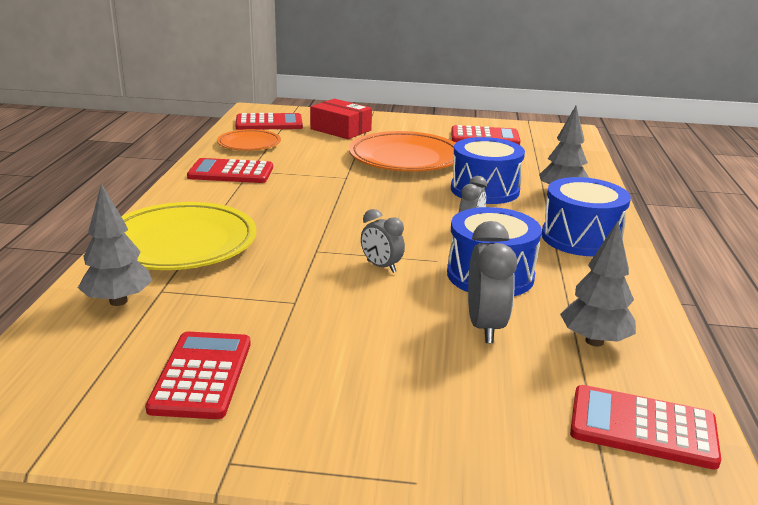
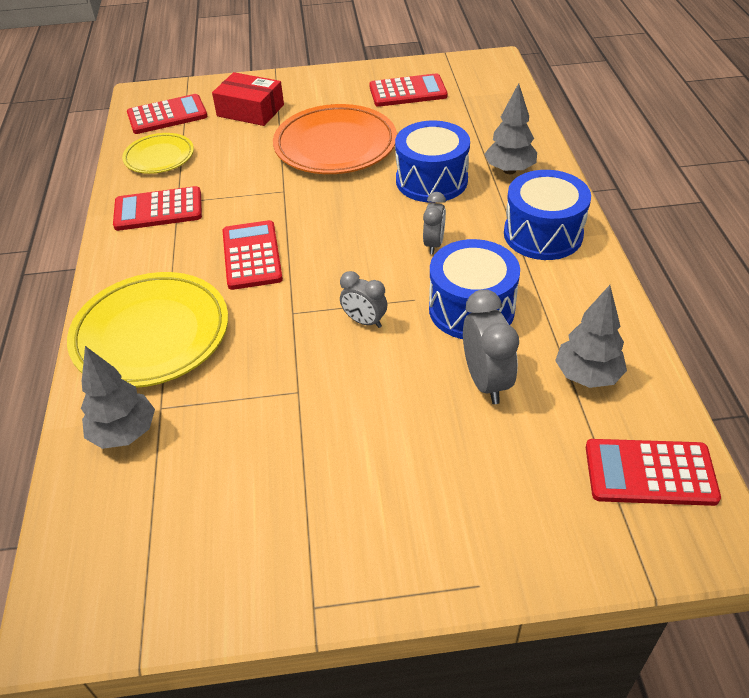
camera: 10 degrees left, 20 degrees up
(202, 375) = (247, 510): red calculator -> red calculator (252, 255)
(249, 144) = (159, 157): orange plate -> yellow plate

